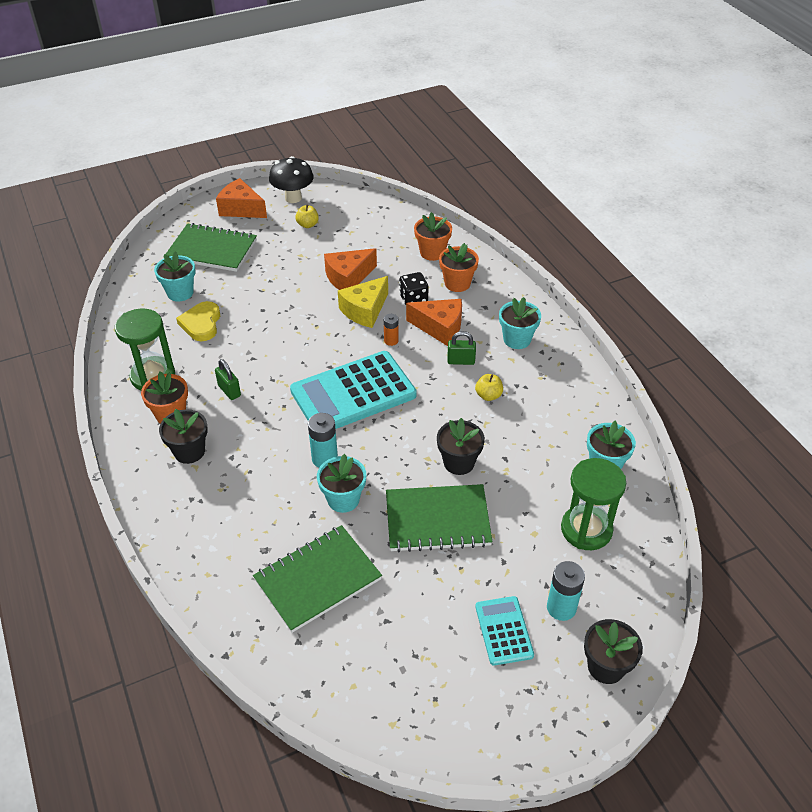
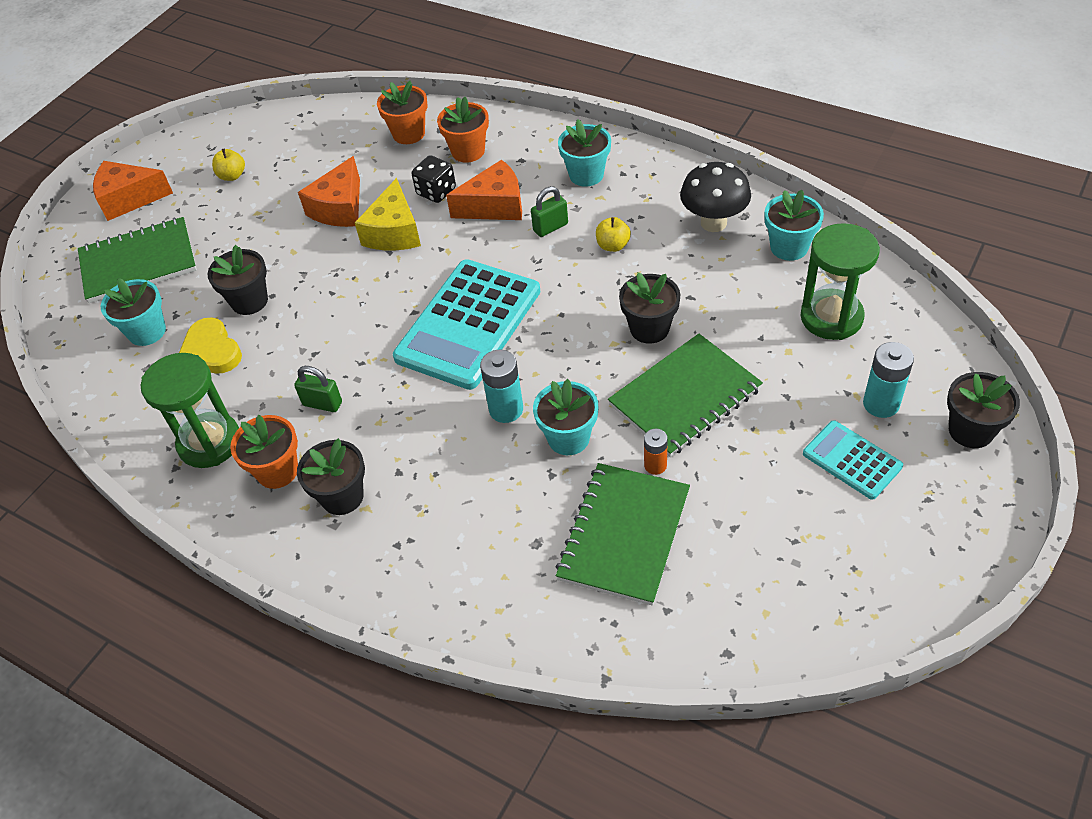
camera: 30 degrees left, 5 degrees up
(247, 306) = (249, 301): none -> black flower pot
(293, 198) = (184, 155): black mushroom -> black mushroom (713, 223)
(391, 341) = (455, 247): orange battery -> orange battery (655, 465)

